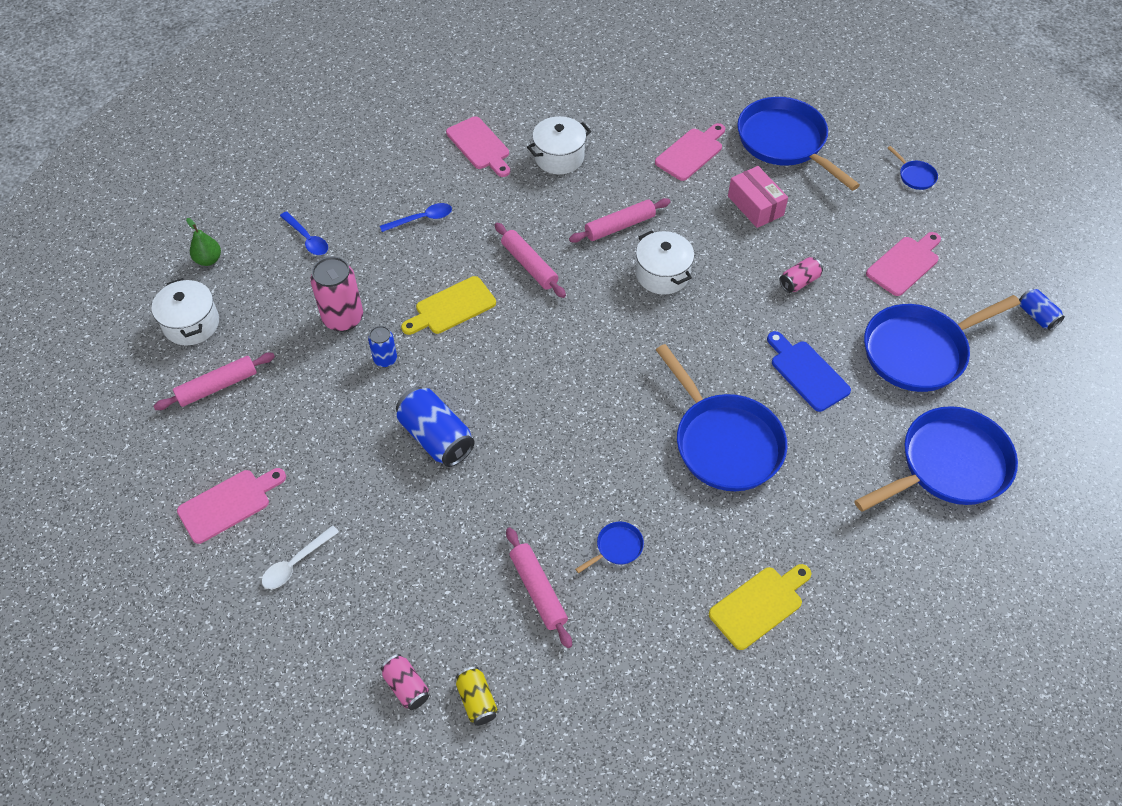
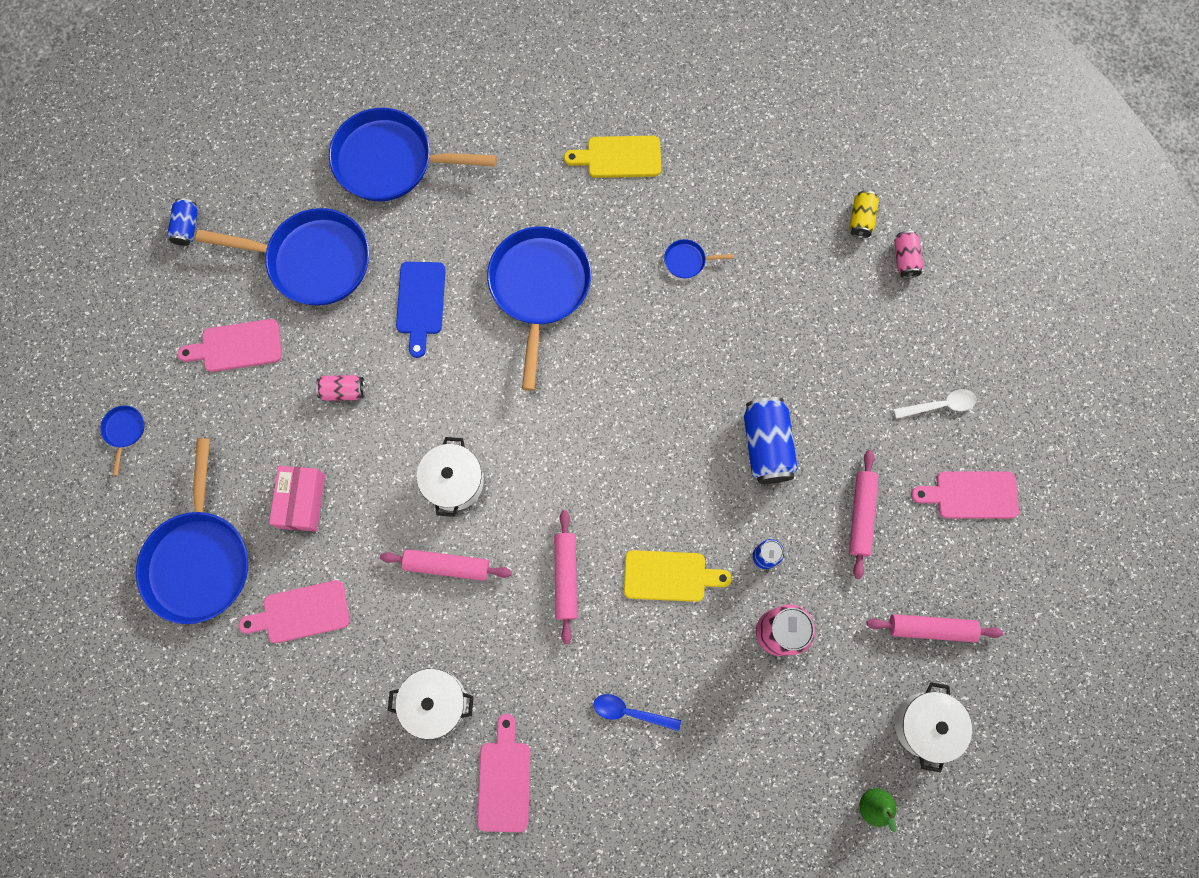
camera: 145 degrees left, 20 degrees up
(307, 239) = (760, 765): blue spoon -> none
(538, 590) = (768, 266): pink rolling pin -> pink rolling pin (861, 515)

